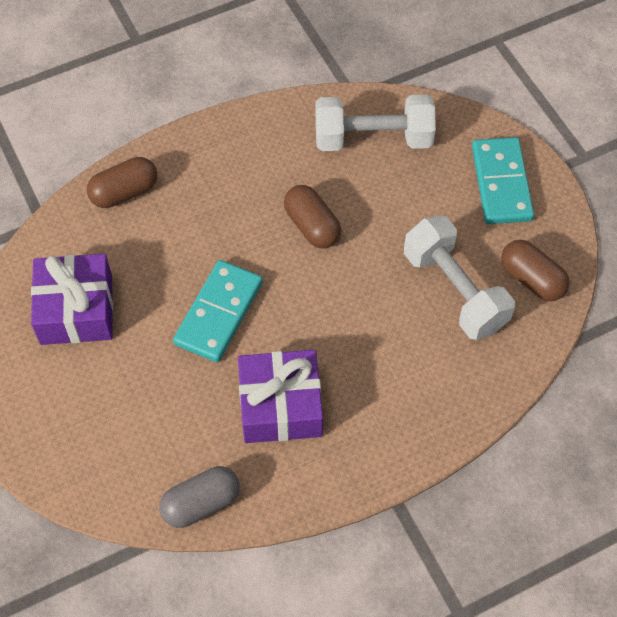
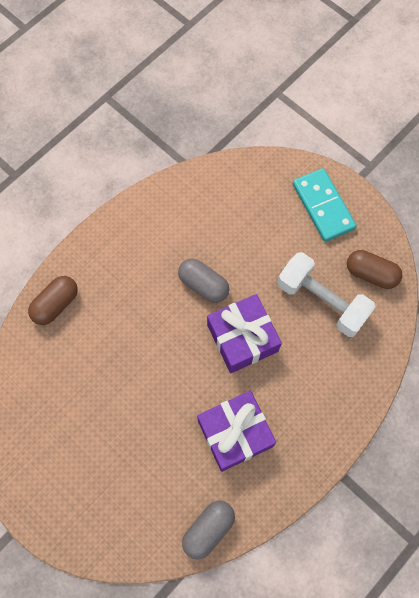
camera: 20 degrees left, 10 degrees up
(76, 310) = (58, 411): purple gift -> purple gift (242, 338)
(218, 313) = (163, 377): turquoise domino -> none
(312, 226) = (203, 285): brown capsule -> grey capsule
(373, 138) = (220, 200): white dumbbell -> none

